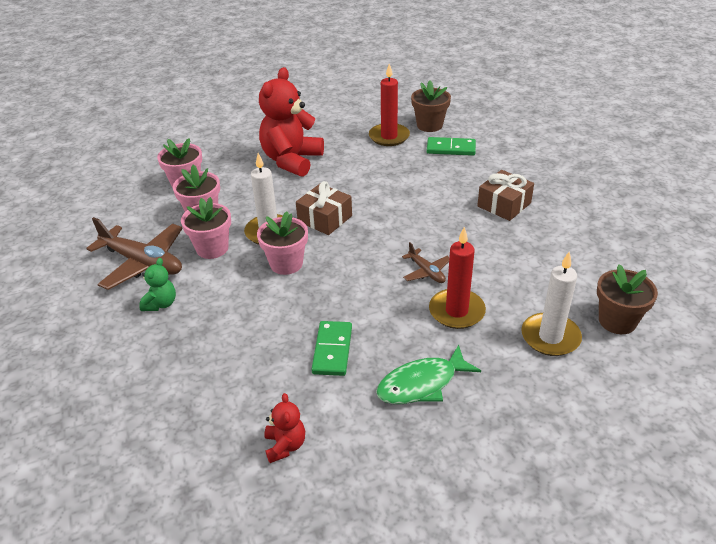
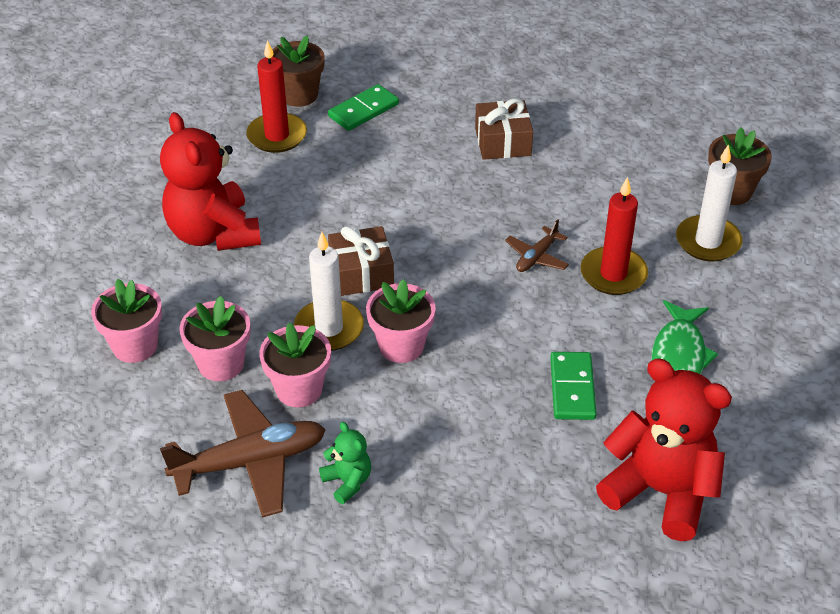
camera: 50 degrees left, 5 degrees up
(285, 445) = (660, 492): red teddy bear -> red teddy bear, size x2.19
(332, 350) = (572, 388): green domino -> green domino turned 45 degrees clockwise
(426, 272) = (536, 257): brown plane -> brown plane turned 120 degrees clockwise

